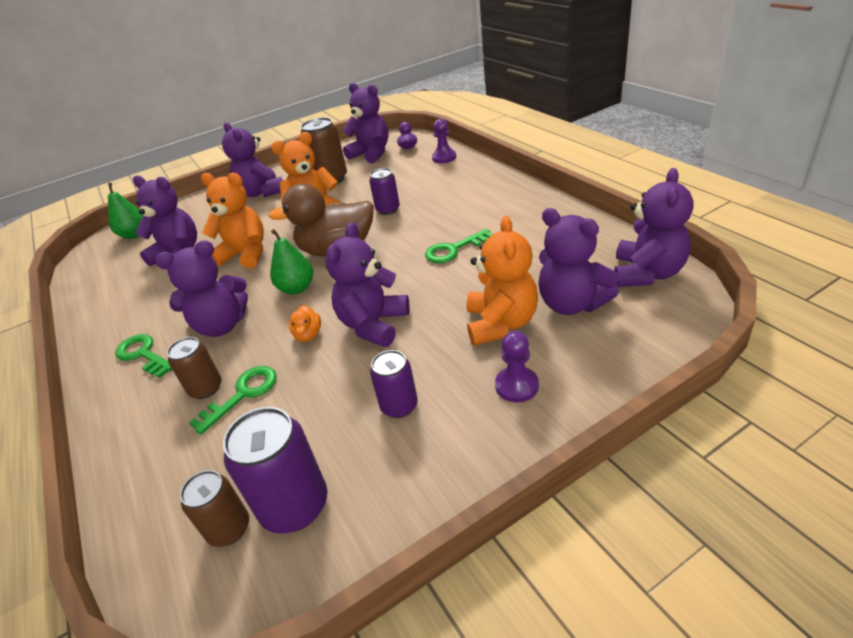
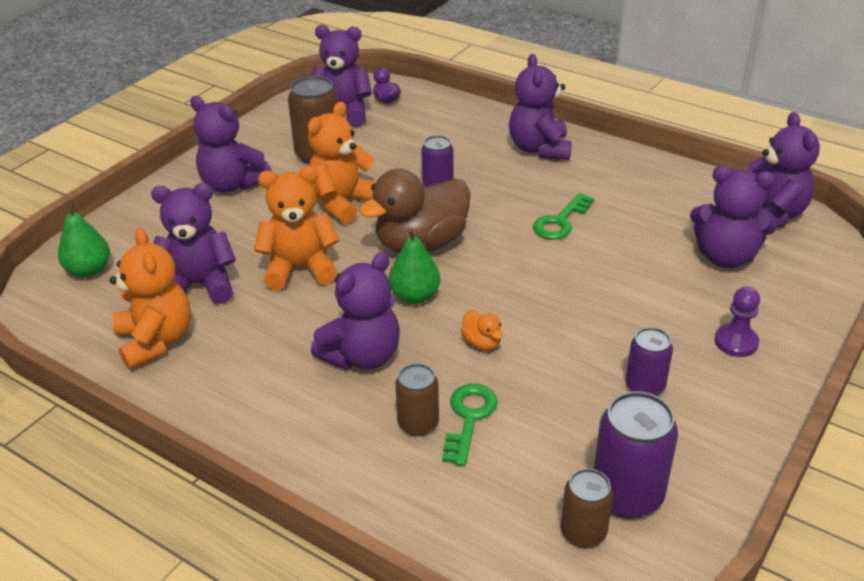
camera: 30 degrees left, 0 degrees up
(143, 354) = (292, 409): green key -> none
(373, 325) = (546, 317): purple teddy bear -> purple teddy bear (539, 149)
(444, 158) = (448, 110): purple pawn -> none
(501, 324) = (675, 289): orange teddy bear -> orange teddy bear (156, 341)

